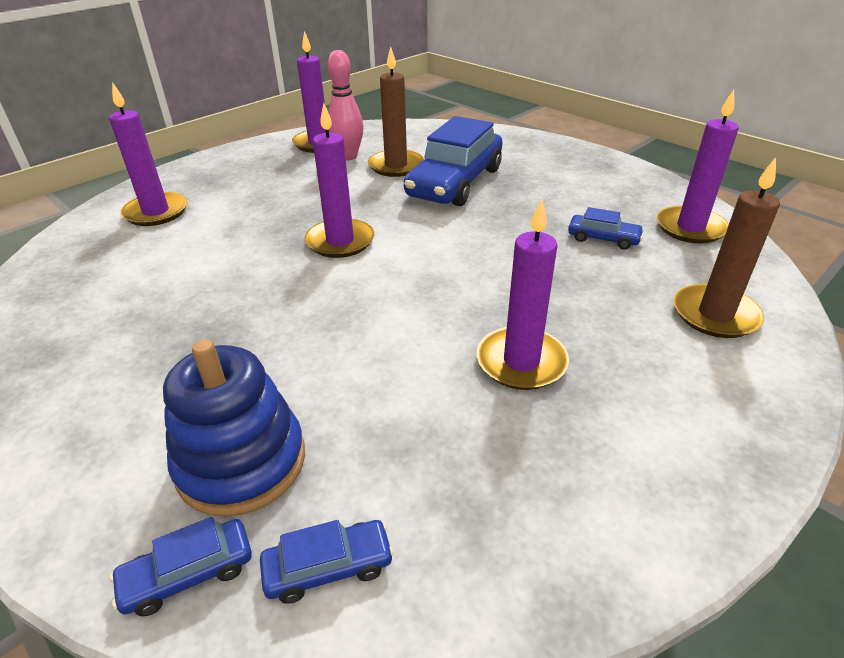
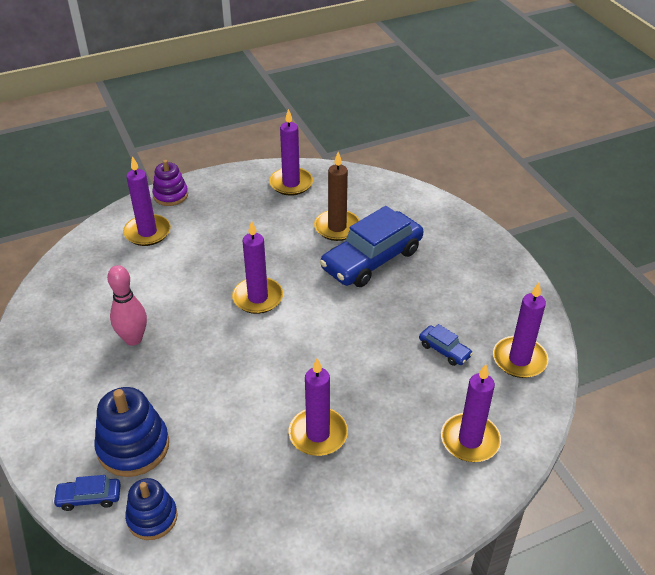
camera: 20 degrees right, 5 degrees up
(173, 176) = (170, 195): none -> purple stacking toy
(328, 567) = (152, 517): blue car -> blue stacking toy
(348, 156) = (306, 206): pink bowling pin -> pink bowling pin (133, 339)
(715, 315) = (470, 440): brown candle -> purple candle

